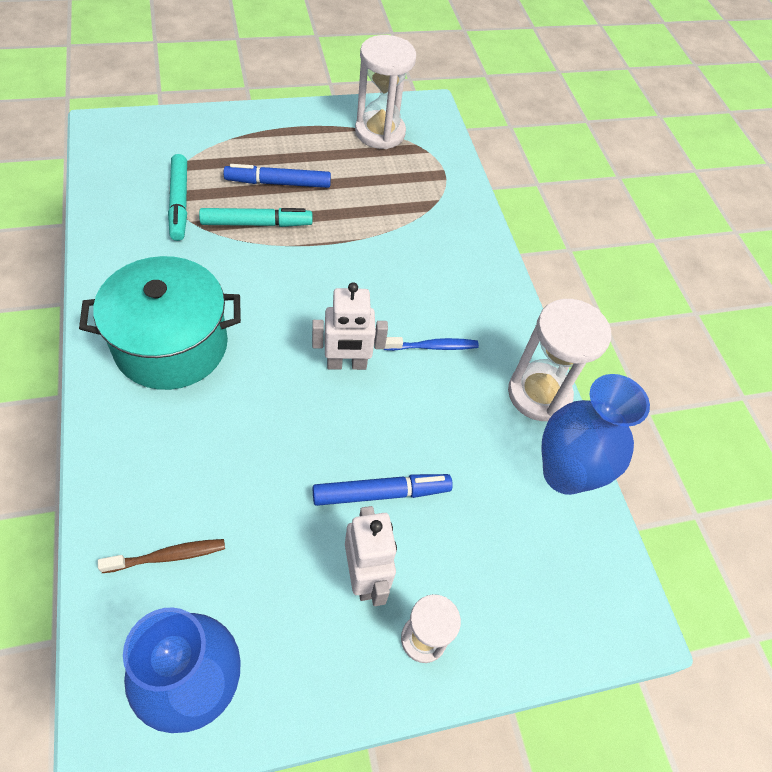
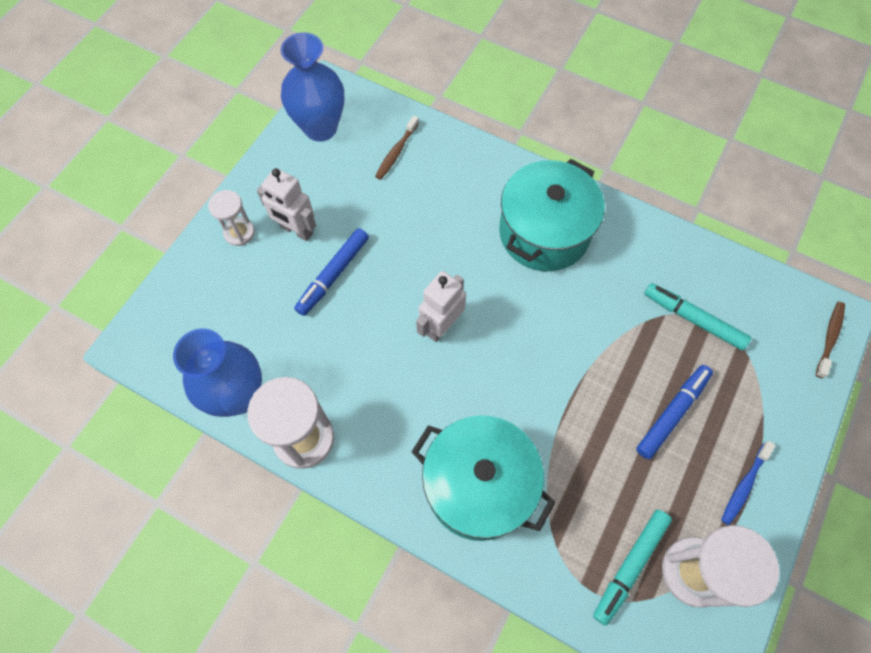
camera: 140 degrees right, 10 degrees up
(127, 125) = (829, 338): none -> brown toothbrush
(256, 223) = (630, 361): turquoise marker -> turquoise marker (630, 566)
(433, 347) = (406, 397): blue toothbrush -> blue toothbrush (744, 485)
(447, 260) = (479, 486): none -> turquoise pot

